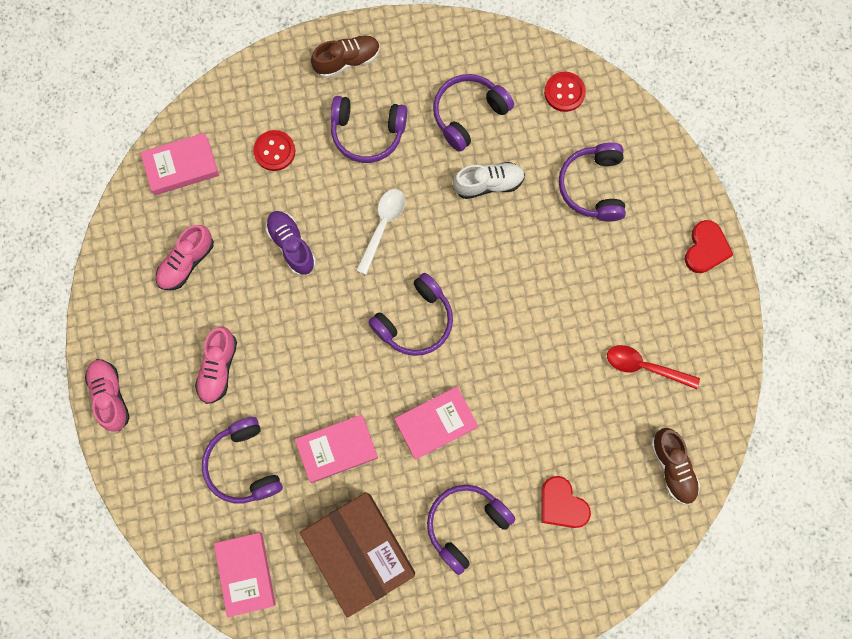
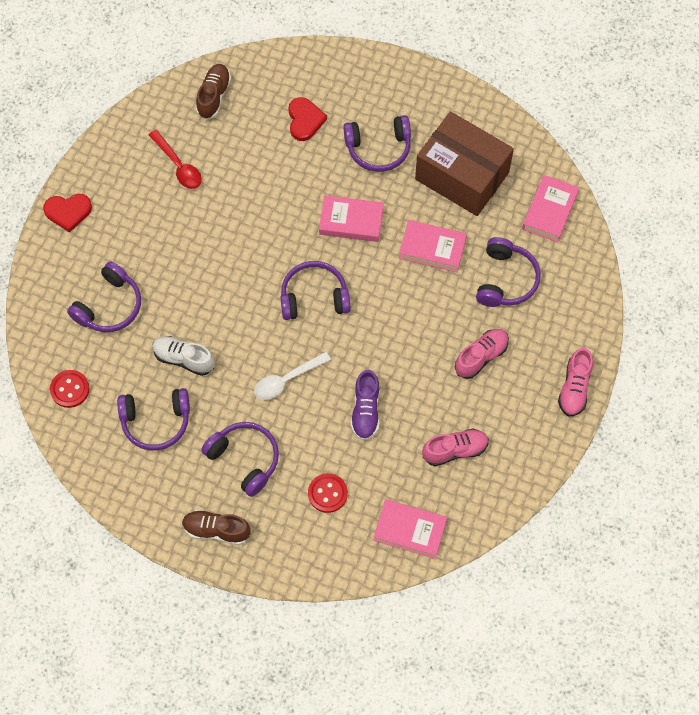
camera: 145 degrees left, 10 degrees down
(360, 552) = (462, 176): brown box -> brown box turned 60 degrees counterclockwise
(706, 248) = (68, 212): red heart -> red heart turned 150 degrees counterclockwise

